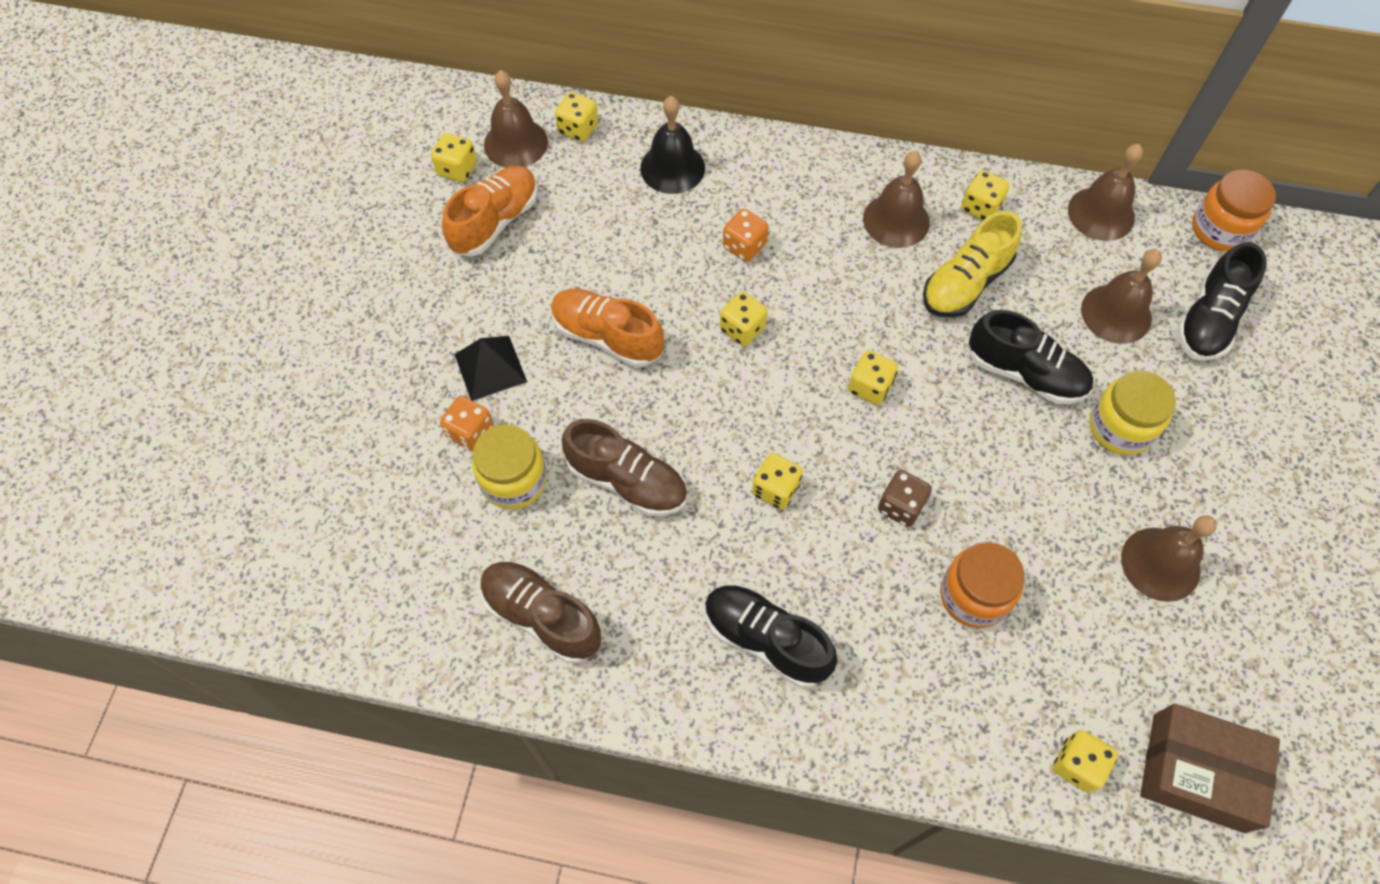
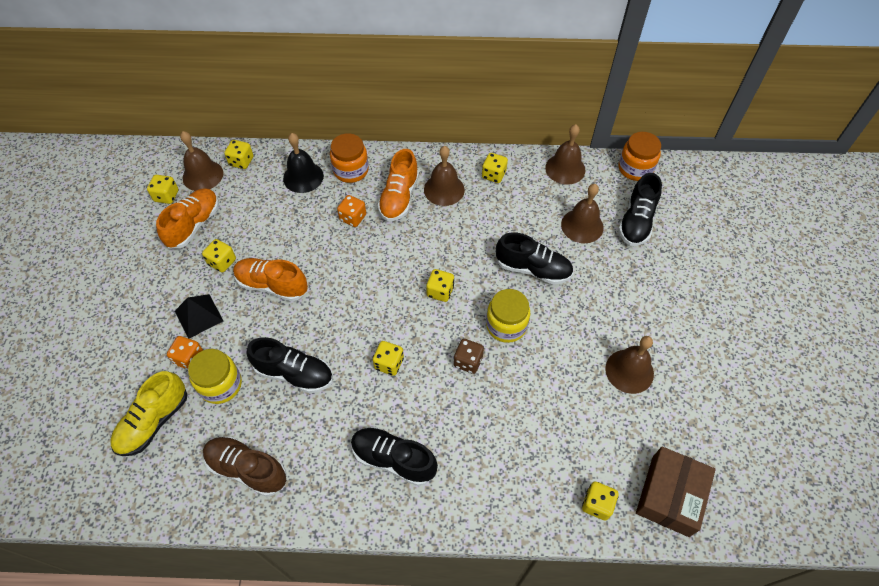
camera: 10 degrees left, 5 degrees down
(627, 481) = (294, 373): brown shoe -> black shoe
(742, 329) = (357, 268): yellow dice -> yellow dice (222, 262)
(822, 223) = (399, 197): none -> orange shoe
(965, 283) = (490, 221): yellow shoe -> yellow shoe (154, 421)
(974, 595) = (520, 409): orange jar -> orange jar (351, 170)
(1120, 427) = (594, 293): yellow jar -> yellow jar (506, 325)
(1197, 772) = (670, 495): brown box -> brown box turned 75 degrees counterclockwise

